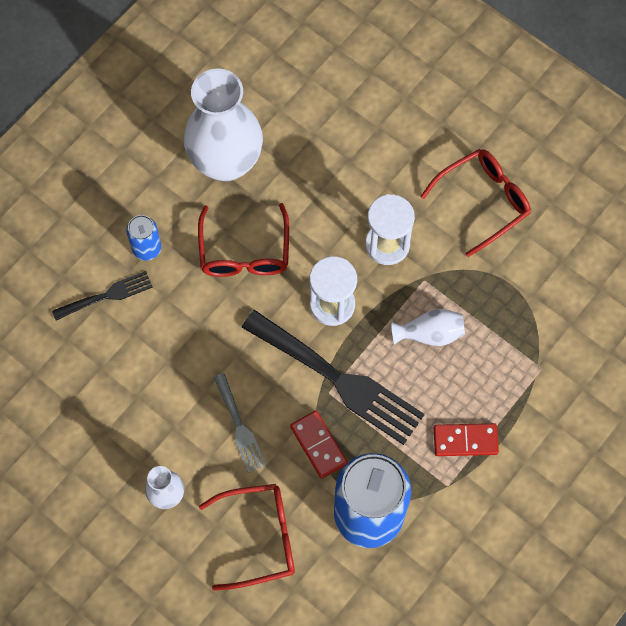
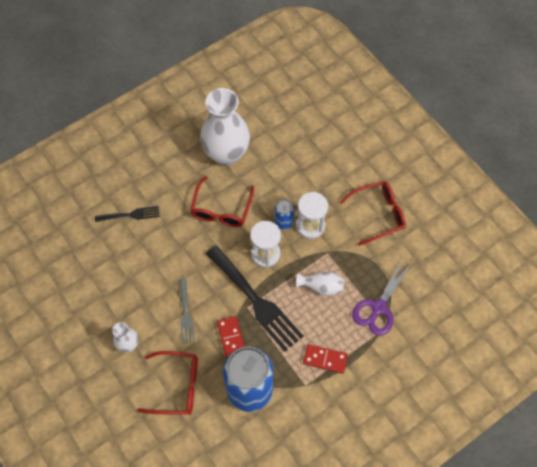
camera: 15 degrees right, 5 degrees down
(147, 248) = (163, 193): blue can -> blue can (284, 222)
(522, 343) = (378, 307): none -> purple scissors

